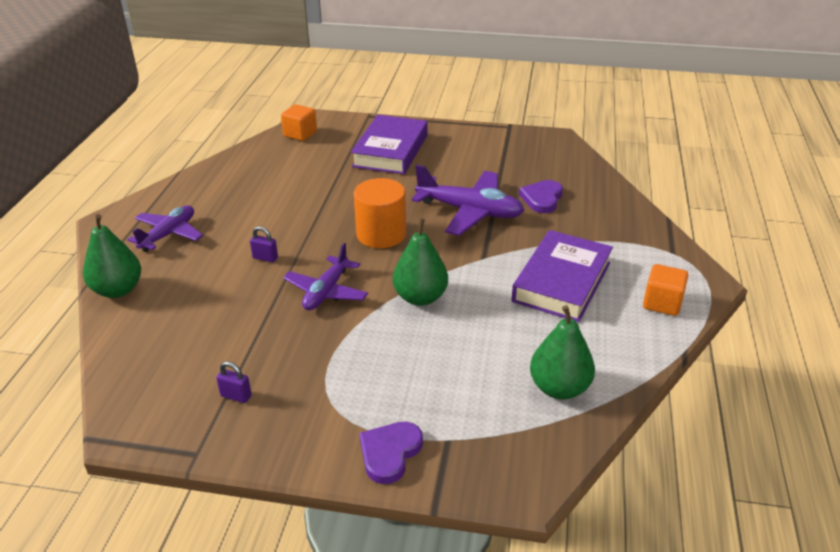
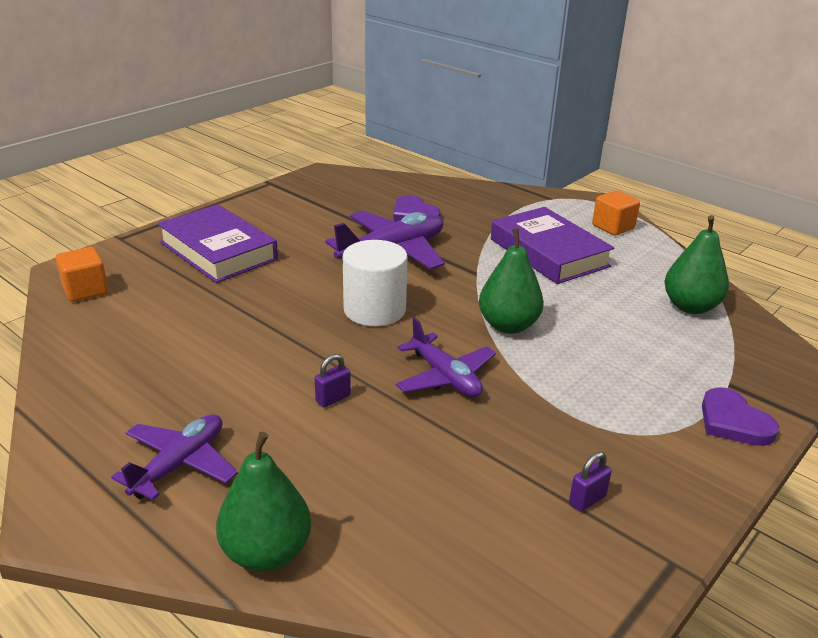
camera: 60 degrees left, 5 degrees down
(168, 234) = (180, 464): purple plane -> purple plane turned 60 degrees clockwise
(381, 234) = (374, 310): orange cylinder -> white cylinder

